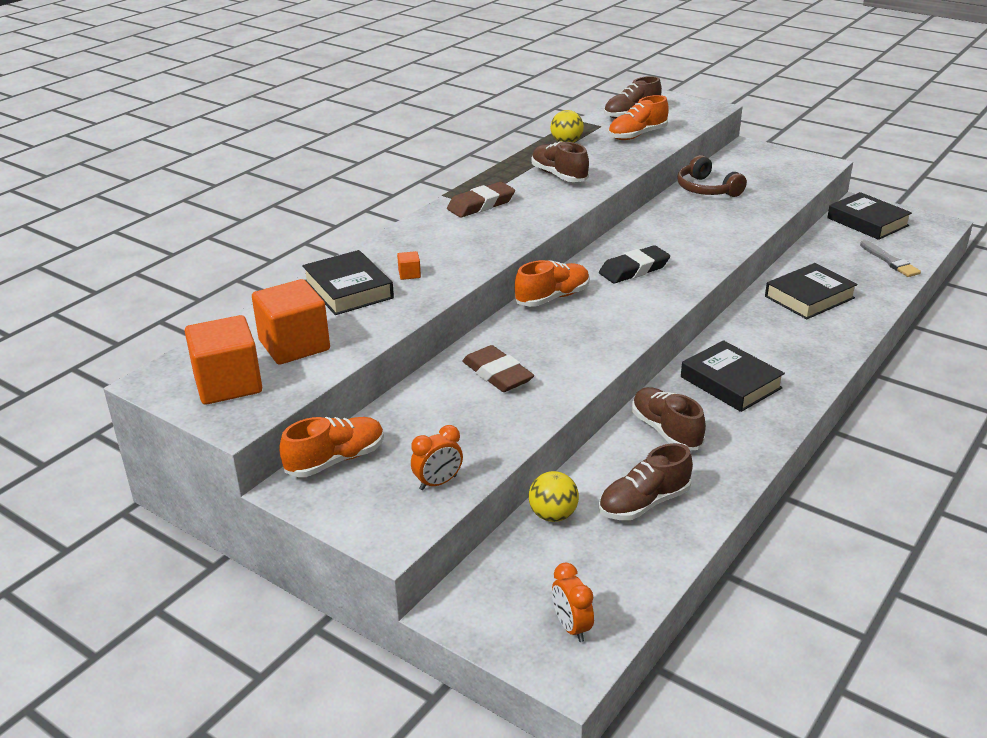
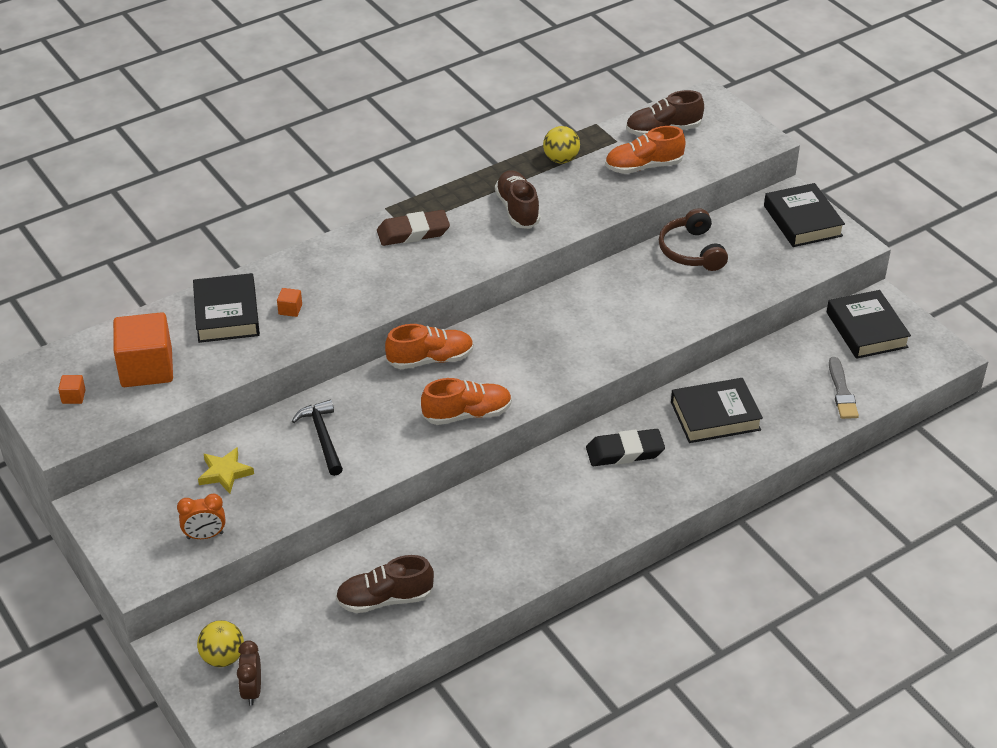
camera: 20 degrees right, 10 degrees up
(228, 384) = (73, 396): orange cube -> orange cube, size x0.40
(336, 460) = (139, 488): orange shoe -> orange shoe (467, 414)
(420, 425) = (225, 473): none -> yellow star
(497, 374) = (322, 437): brown eraser -> black hammer
(553, 515) = (303, 587): yellow ball -> yellow ball (223, 657)
(571, 627) = (252, 690): orange clock -> brown clock
(634, 269) = (532, 345): black eraser -> black eraser (624, 452)
(666, 431) = (456, 532): brown shoe -> none
(730, 382) = (555, 496): black book -> black book (802, 221)

